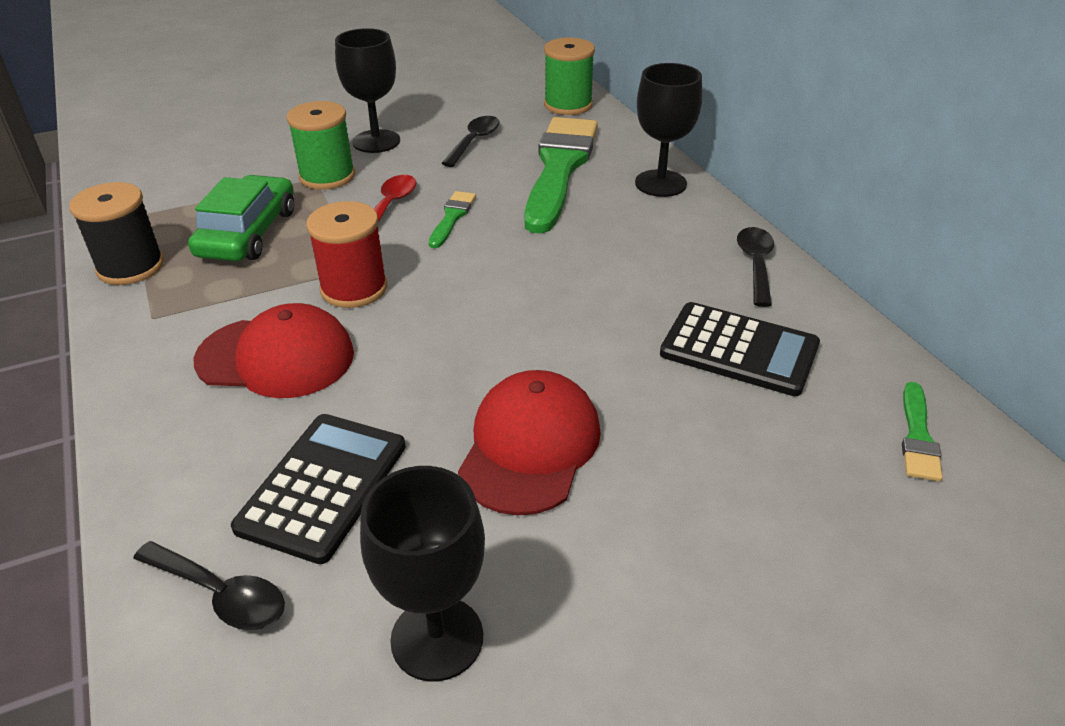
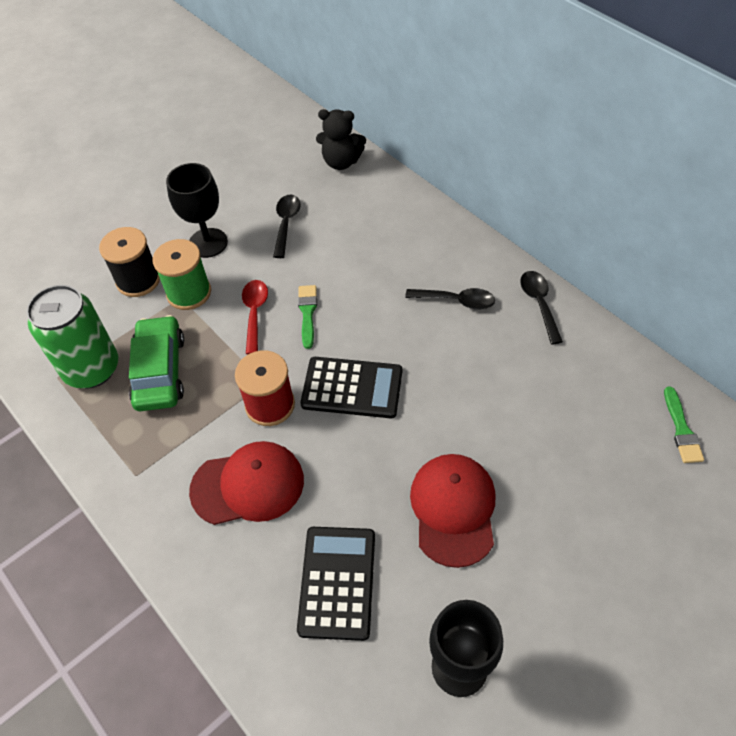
camera: 15 degrees left, 15 degrees up
(131, 267) = (88, 431): black spool -> black spool (138, 280)
(176, 216) = (92, 369): none -> green can
(221, 594) = (316, 681): black spoon -> black spoon (456, 301)
(559, 168) = (365, 239): green brush -> none
(568, 105) = (341, 162): green spool -> black teddy bear
(660, 183) = (445, 236): black goblet -> none
(739, 349) = (554, 387): black calculator -> black calculator (352, 388)

